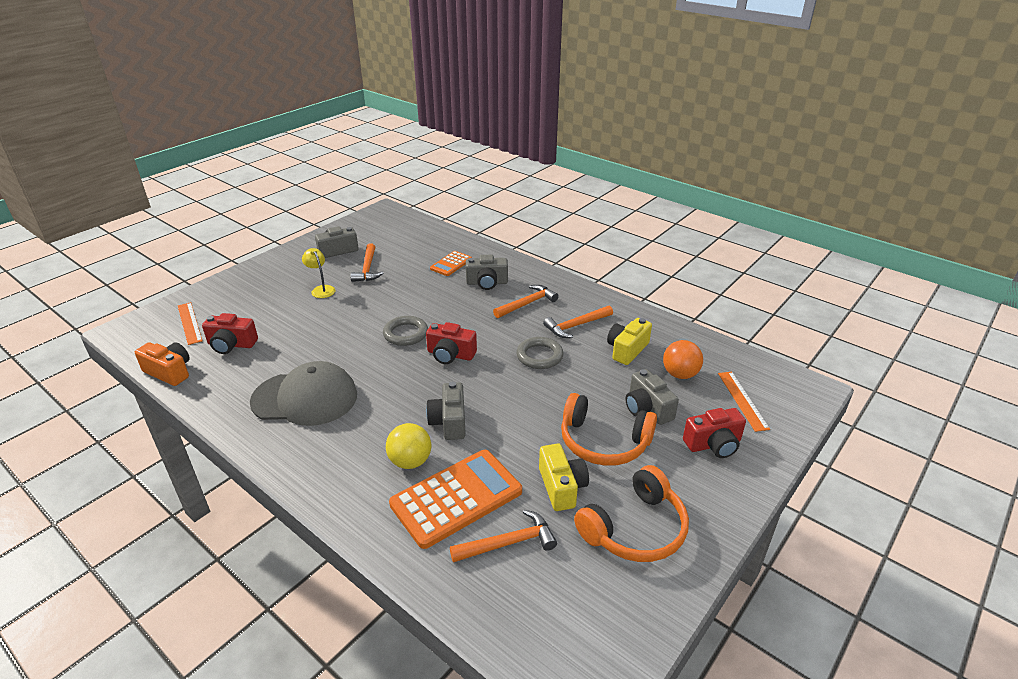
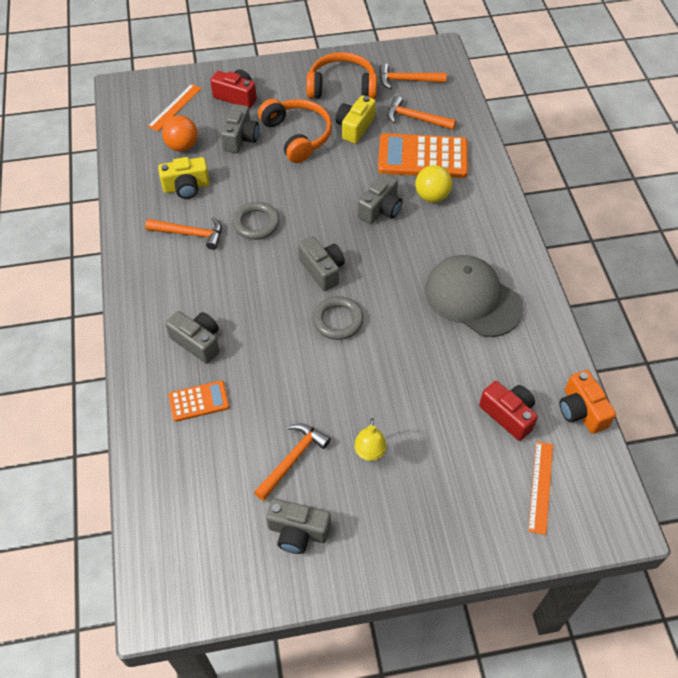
camera: 140 degrees left, 20 degrees up
(450, 355) = (322, 270): red camera -> grey camera
(527, 304) = (196, 286): orange hammer -> orange hammer (407, 80)

